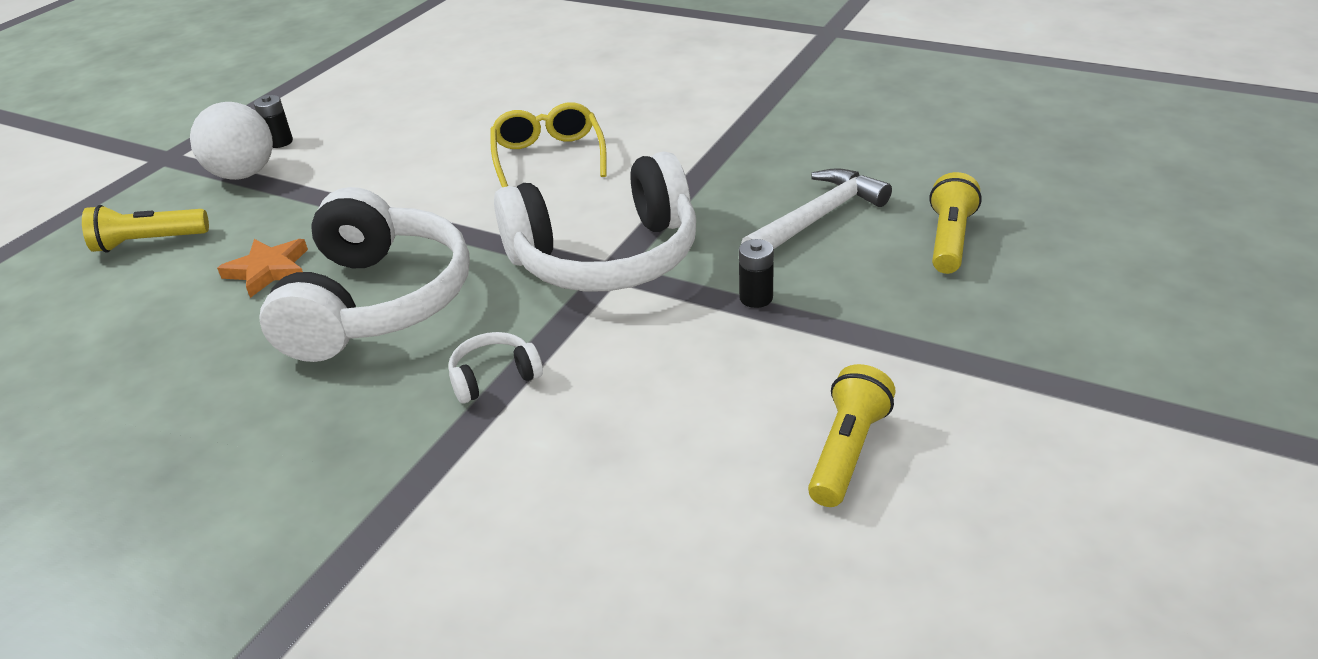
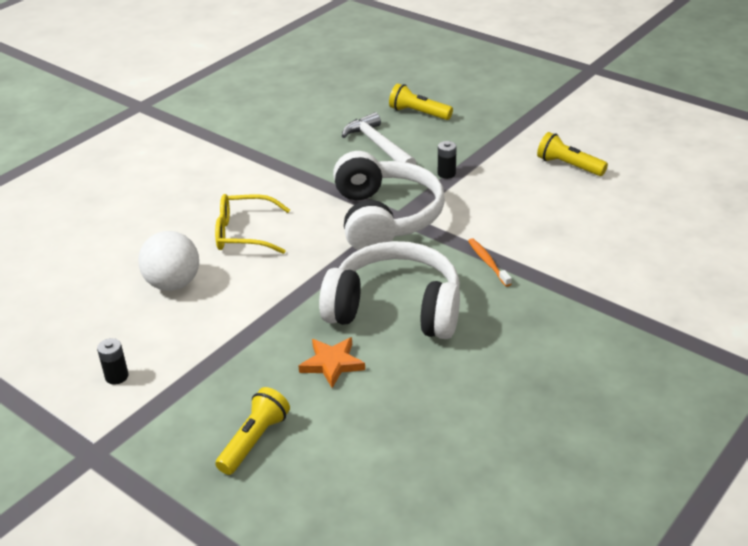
camera: 80 degrees left, 0 degrees up
(148, 242) = (254, 440): yellow flashlight -> yellow flashlight turned 150 degrees counterclockwise
(243, 174) = (165, 394): white ball -> white ball (173, 284)
(494, 377) = (488, 262): white headphones -> orange toothbrush

